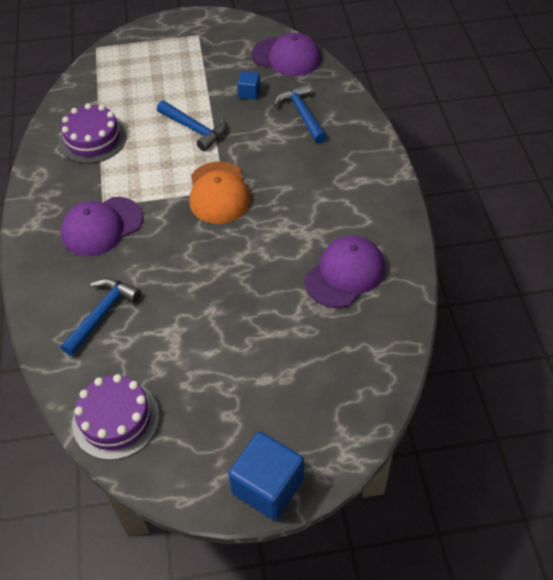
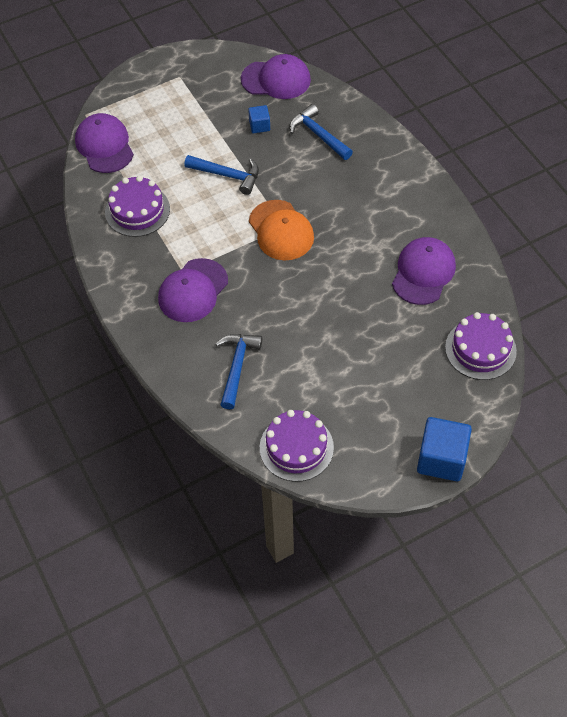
camera: 20 degrees left, 5 degrees up
(97, 77) = (104, 146): none -> purple cap
(371, 374) = (480, 349): none -> purple cake

